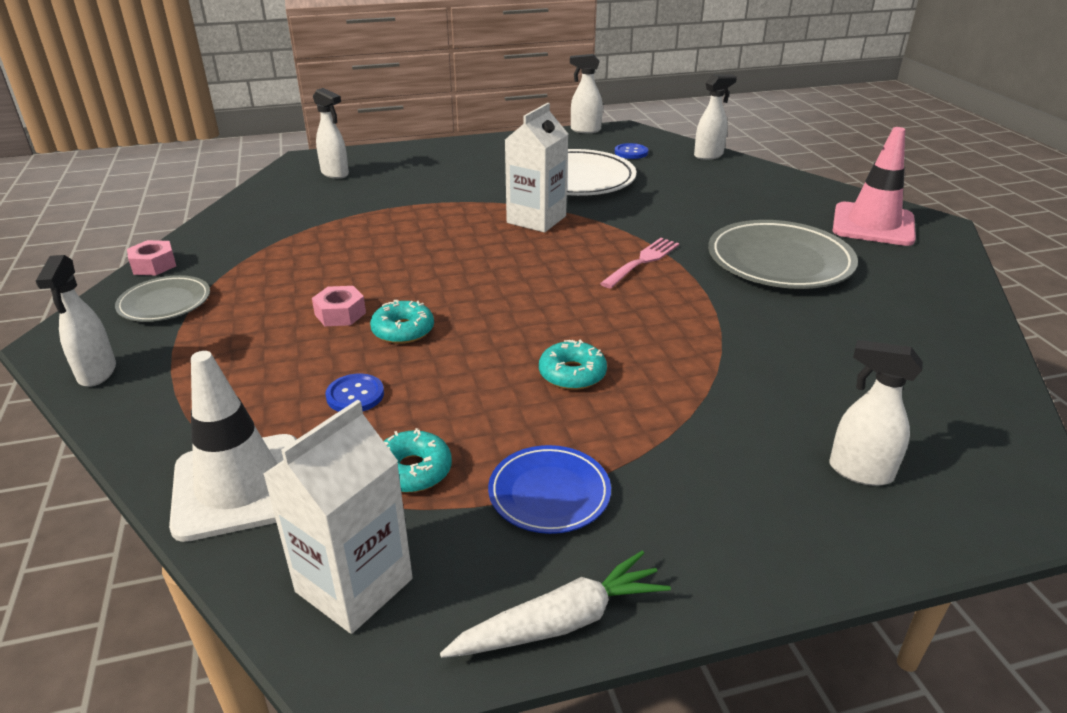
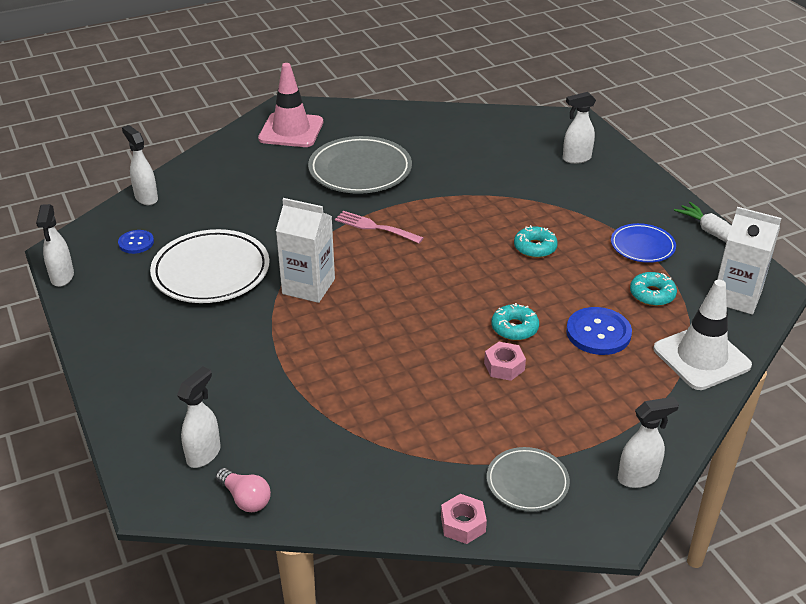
camera: 100 degrees left, 5 degrees up
(275, 186) = (245, 499): none -> pink light bulb
(355, 395) = (598, 333): blue button -> blue button, size x1.66
(859, 471) = (576, 159): white spray bottle -> white spray bottle turned 60 degrees clockwise

